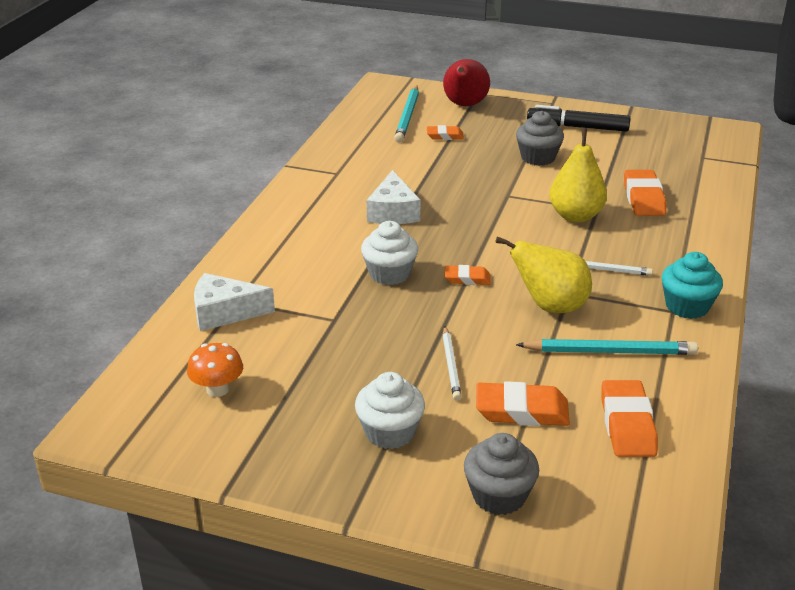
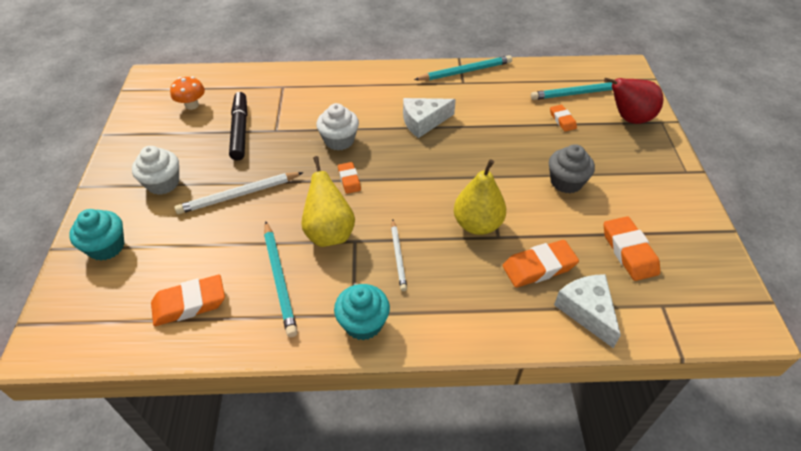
camera: 70 degrees right, 15 degrees up
(224, 312) = (268, 85): white cheese -> white cheese (587, 311)
(317, 167) = (465, 71): none -> turquoise pencil
(451, 365) = (239, 195): white pencil -> white pencil, size x1.58
(499, 496) = (106, 247): grey cupcake -> turquoise cupcake
(521, 411) = (195, 241): orange eraser -> orange eraser (629, 252)
(577, 127) = (648, 197): black marker -> black marker (240, 130)

